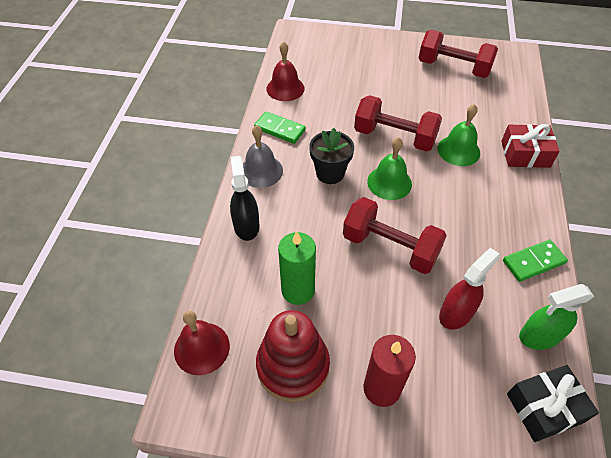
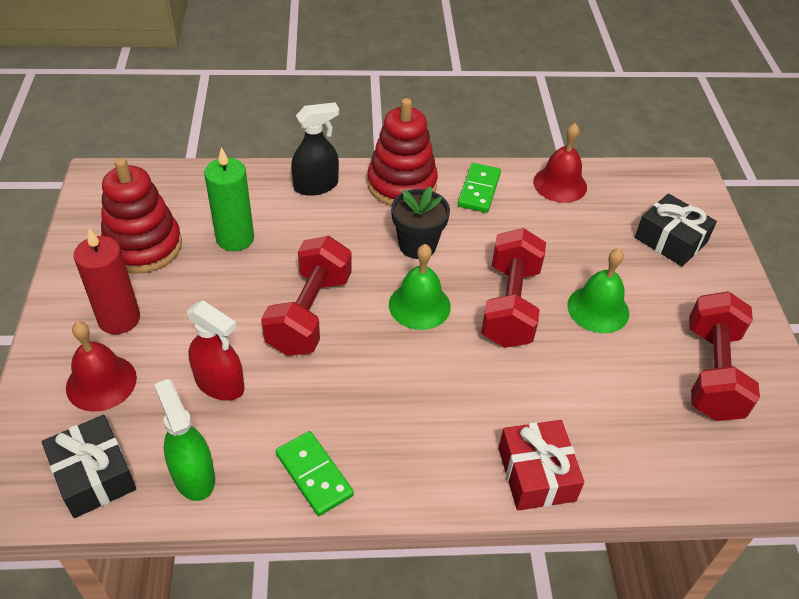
camera: 75 degrees right, 5 degrees down
(201, 348) = (161, 180): red bell -> red bell (101, 382)
(261, 171) = (401, 184): grey bell -> red stacking toy
(349, 55) = (670, 240): none -> black gift
(458, 150) = (511, 382): green bell -> green bell (598, 309)

